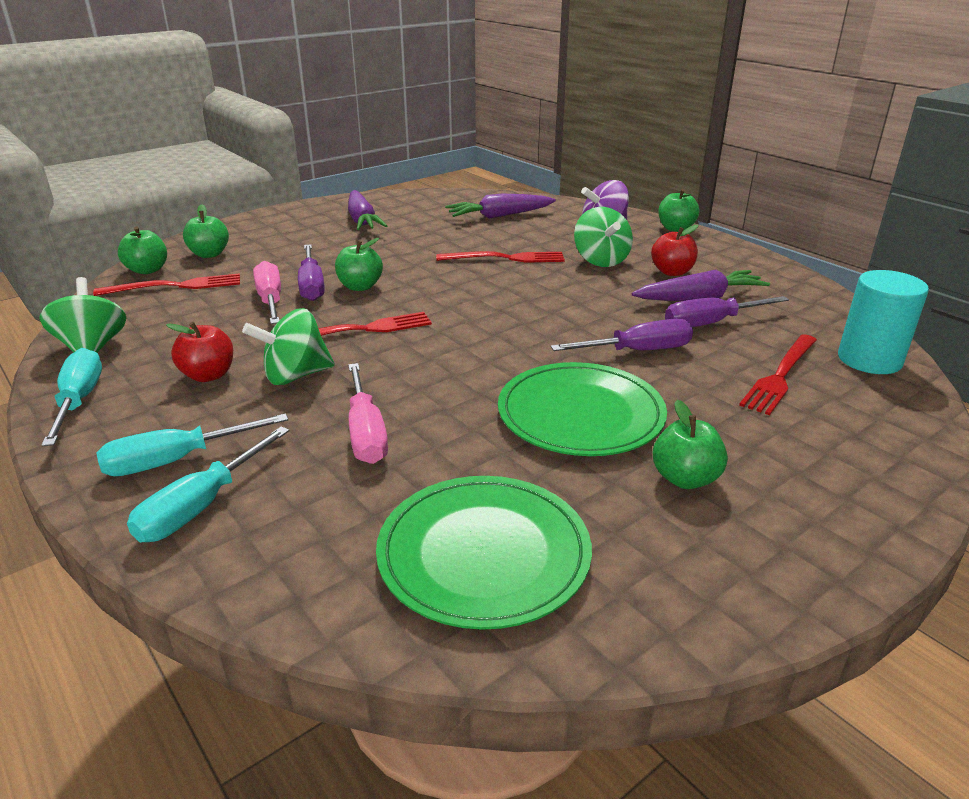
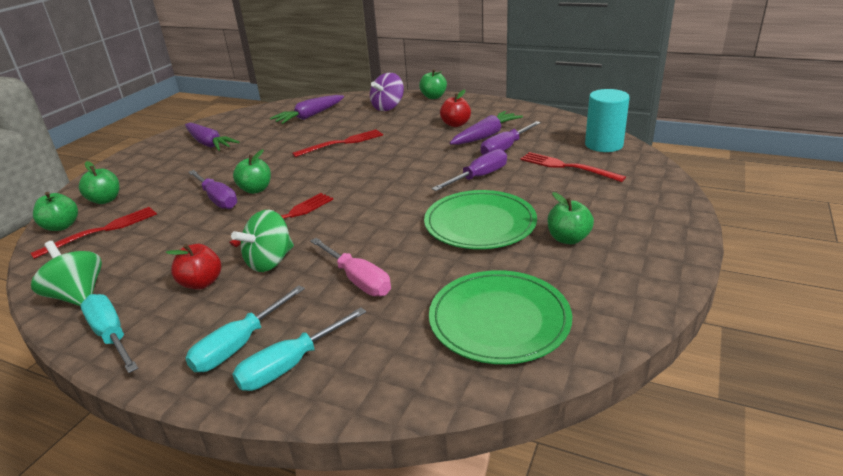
camera: 25 degrees left, 0 degrees up
(202, 506) = (290, 365): turquoise screwdriver -> turquoise screwdriver turned 45 degrees clockwise
(270, 300) = (195, 218): pink screwdriver -> none
(601, 260) = (406, 128): green spinning top -> none
(780, 375) = (567, 167): red fork -> red fork turned 120 degrees clockwise

